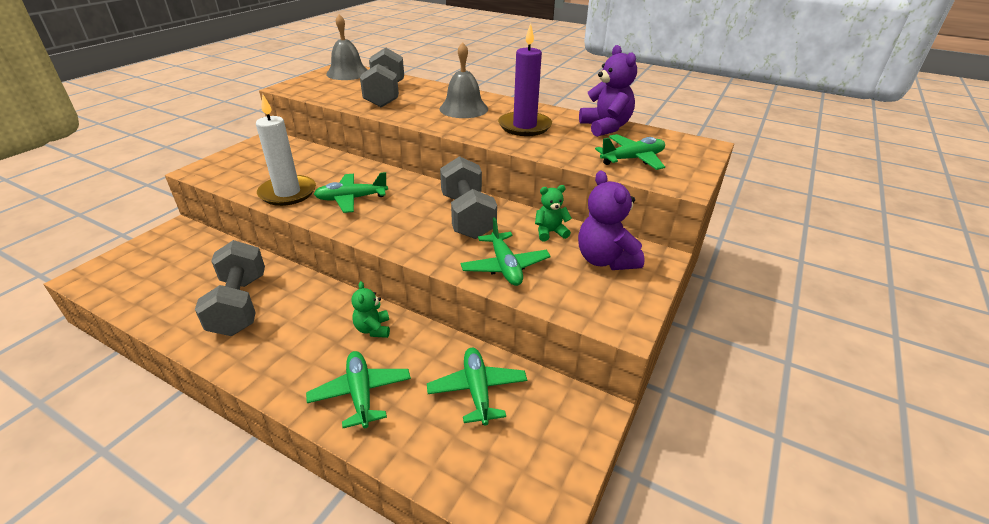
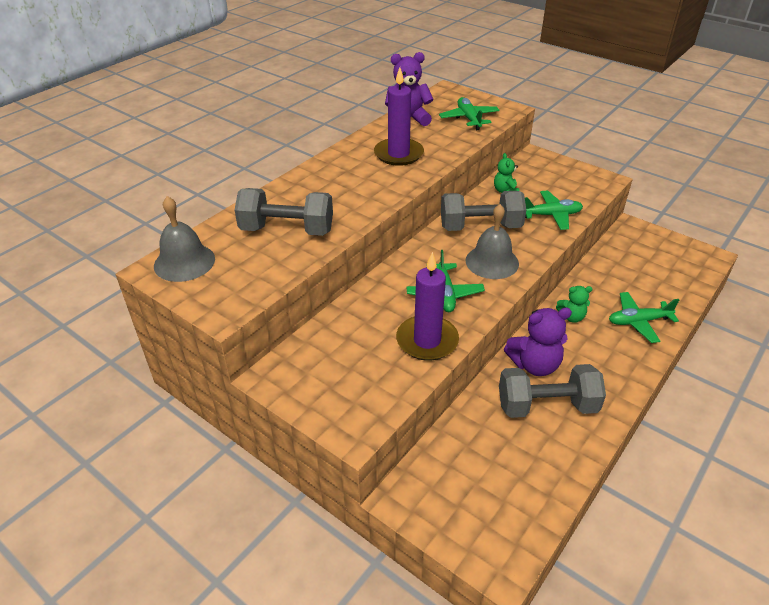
camera: 80 degrees left, 5 degrees up
(288, 193) = (427, 340): white candle -> purple candle
(463, 108) = (345, 182): grey bell -> grey bell (492, 262)
(477, 390) = (625, 269): green plane -> none
(605, 260) = (540, 175): purple teddy bear -> purple teddy bear (534, 365)

